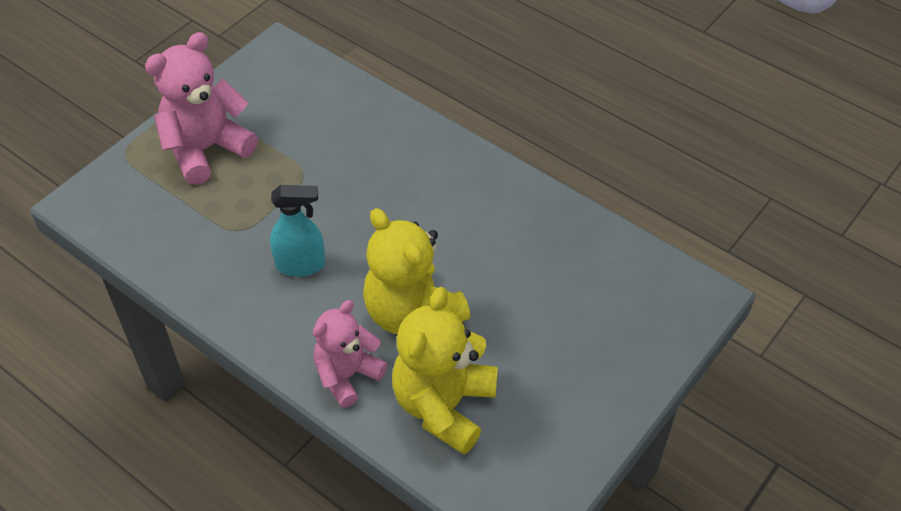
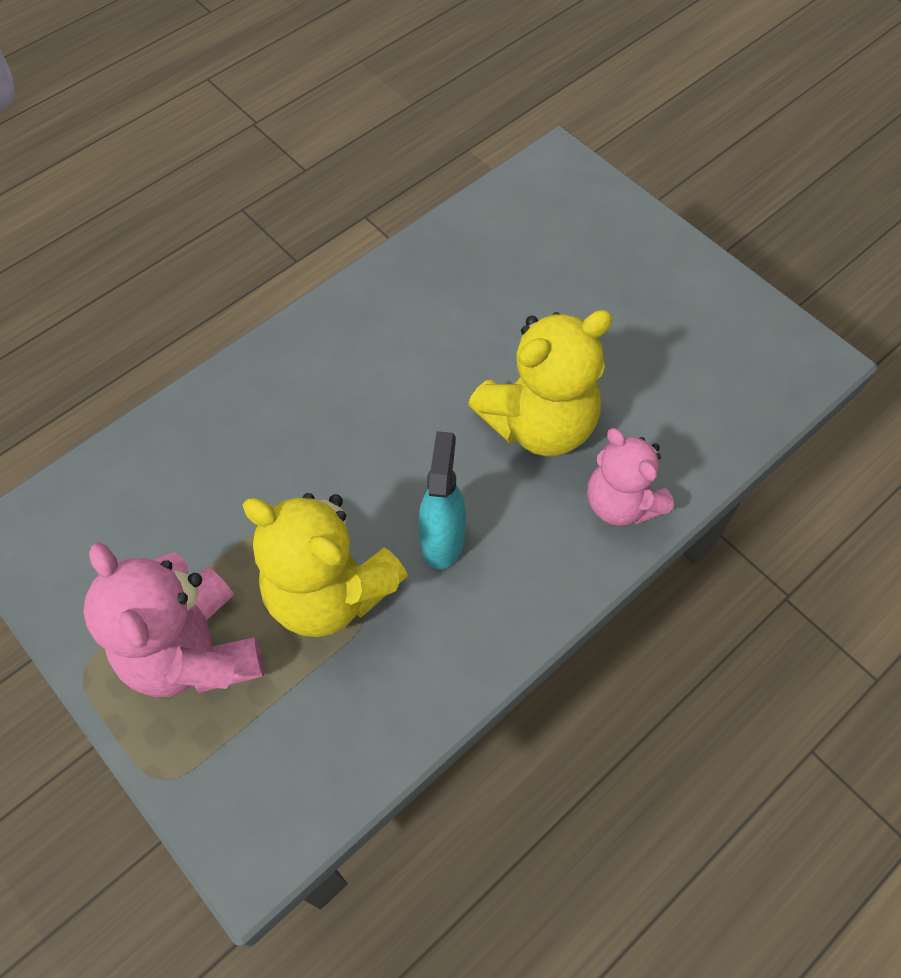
camera: 80 degrees left, 10 degrees up
(444, 405) = (672, 410): yellow teddy bear -> yellow teddy bear (329, 591)

